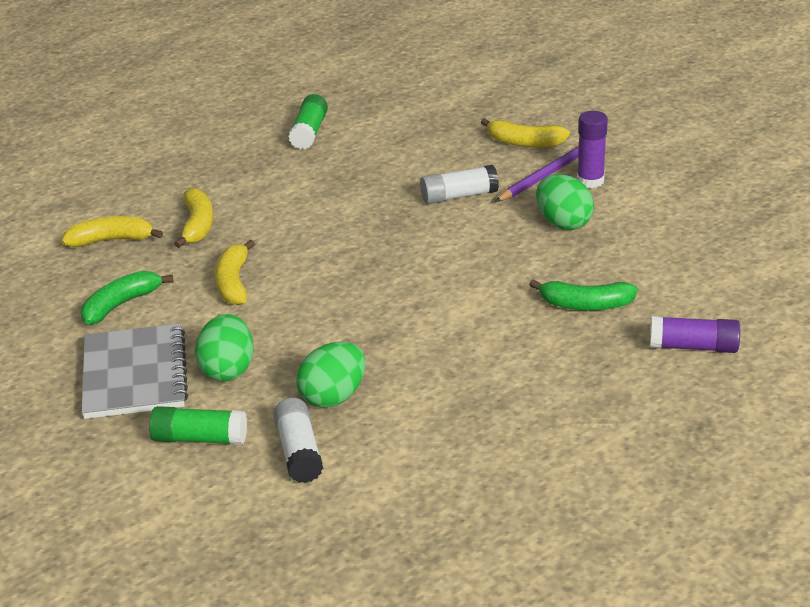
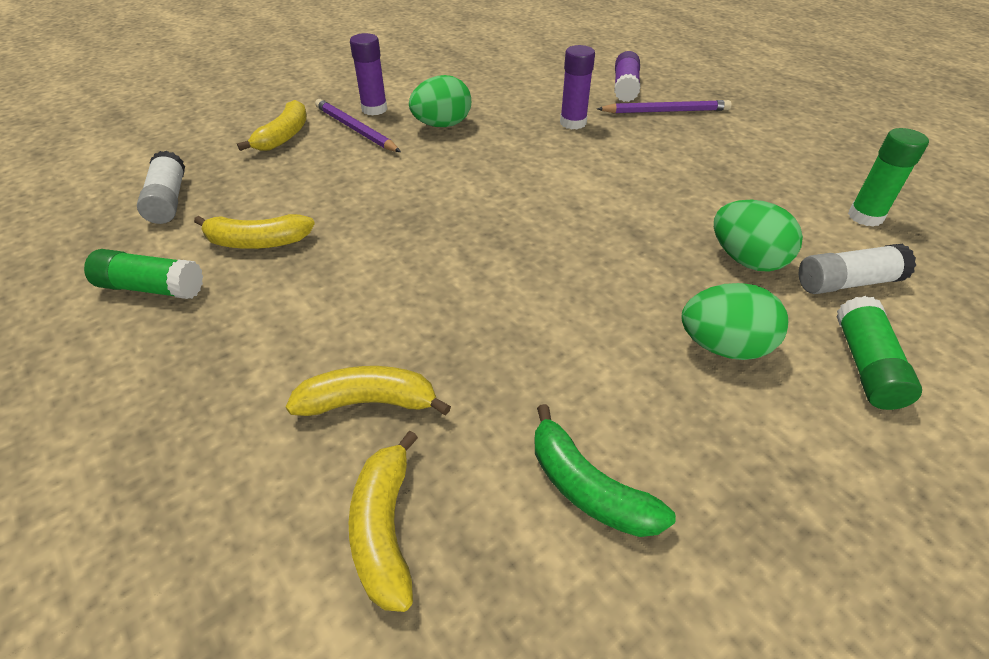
camera: 90 degrees left, 10 degrees up
(134, 374) = (763, 449): grey notebook -> none
(233, 283) = (530, 351): yellow banana -> yellow banana (257, 242)
(406, 491) = (865, 216): none -> green glue stick
(459, 196) = (374, 176): white glue stick -> white glue stick (168, 200)
(585, 305) = (573, 123): green banana -> purple glue stick
(631, 375) = (665, 111): none -> purple pencil

